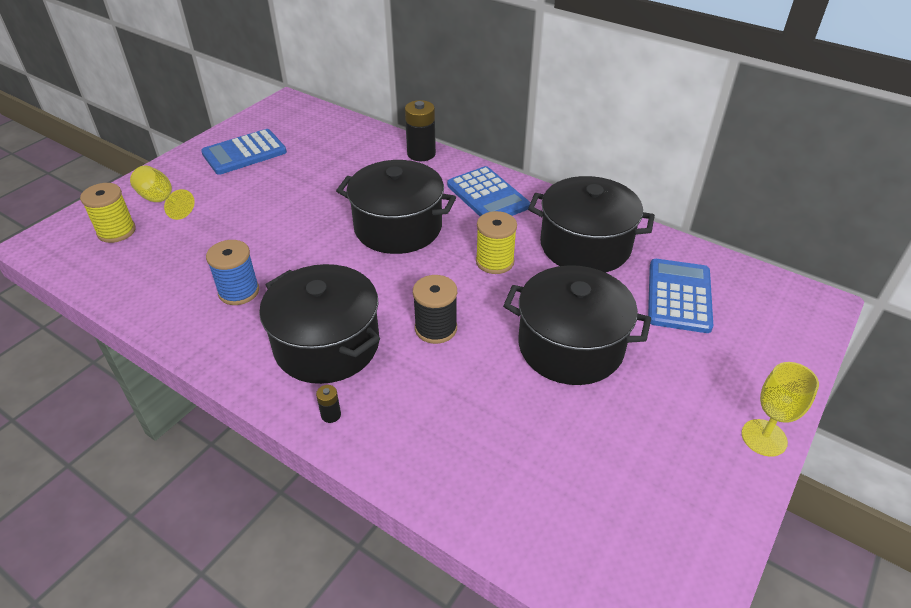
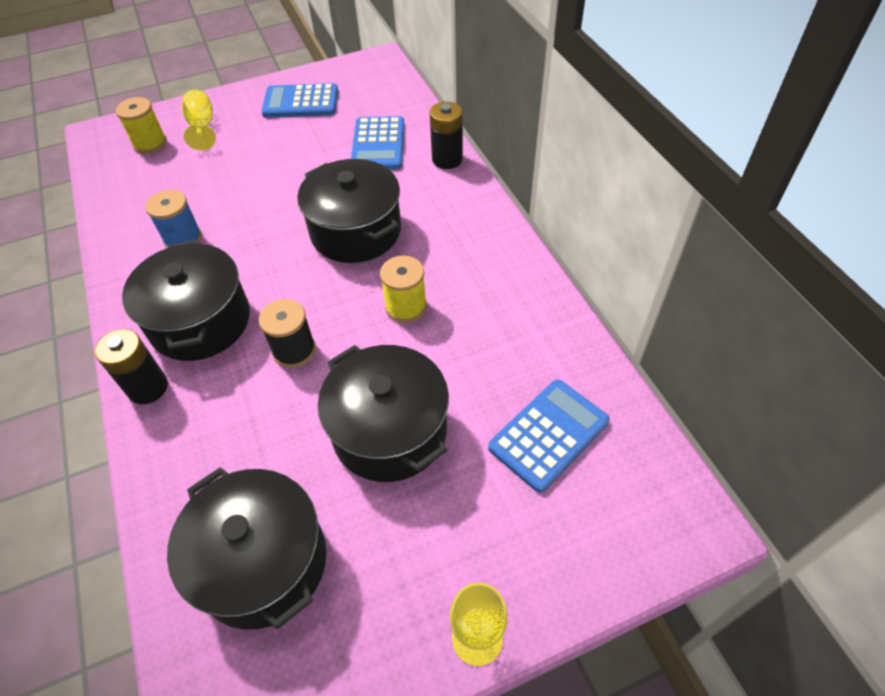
camera: 35 degrees right, 10 degrees up
(331, 415) = (148, 387): black battery -> black battery, size x2.14
(487, 196) = (466, 232): blue calculator -> blue calculator (378, 144)
(585, 246) = (508, 330): black pot -> black pot (263, 562)

